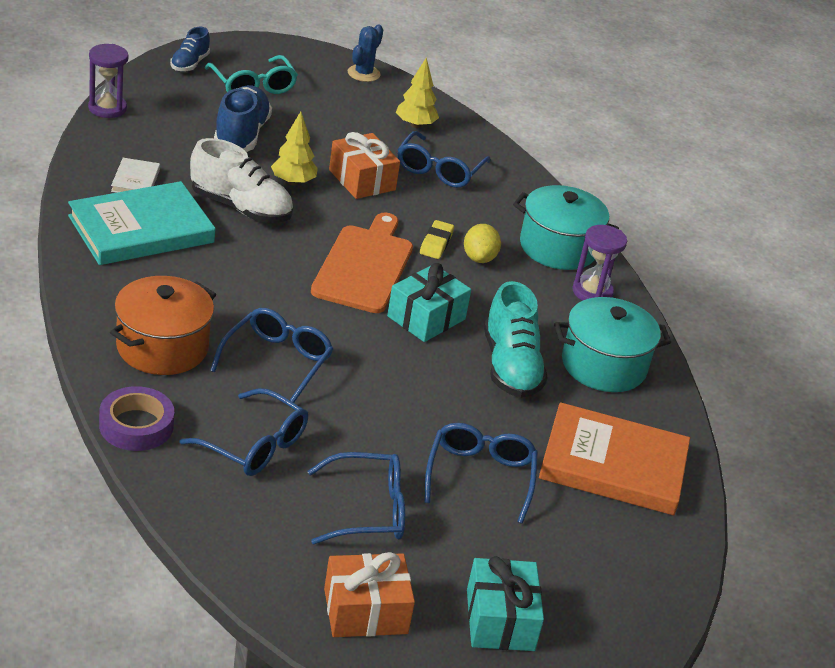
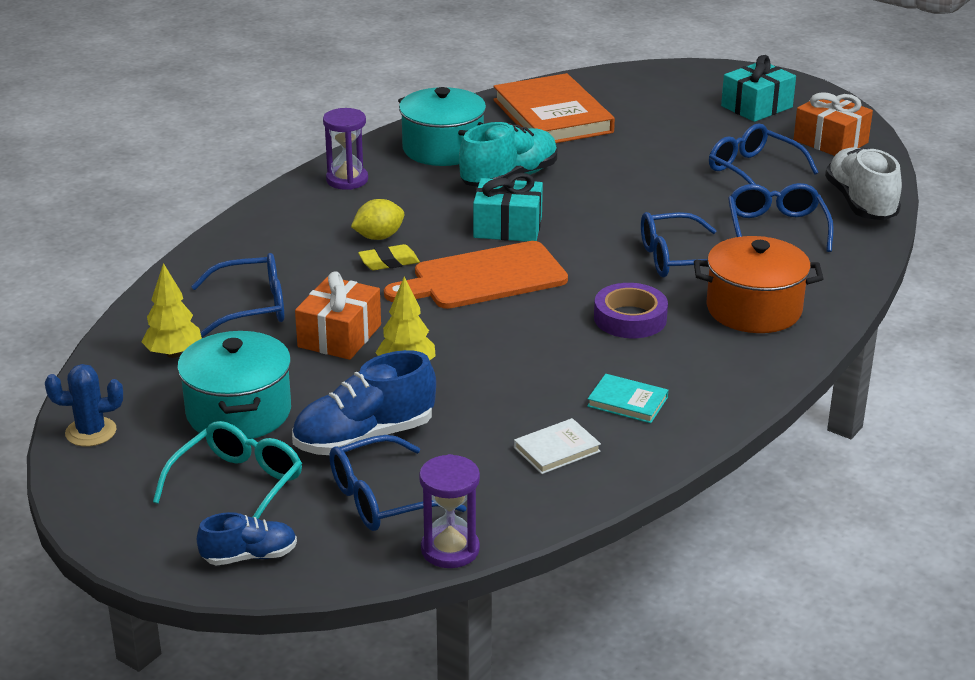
camera: 120 degrees left, 5 degrees down
(136, 425) = (848, 276): purple tape -> purple tape (630, 318)
(141, 229) = (627, 402): turquoise book -> turquoise book, size x0.45
(241, 208) = (500, 371): white shoe -> white shoe (861, 203)
(480, 477) = (650, 149): blue glasses -> blue glasses (383, 498)
(558, 247) = (300, 212): turquoise pot -> turquoise pot (238, 412)

